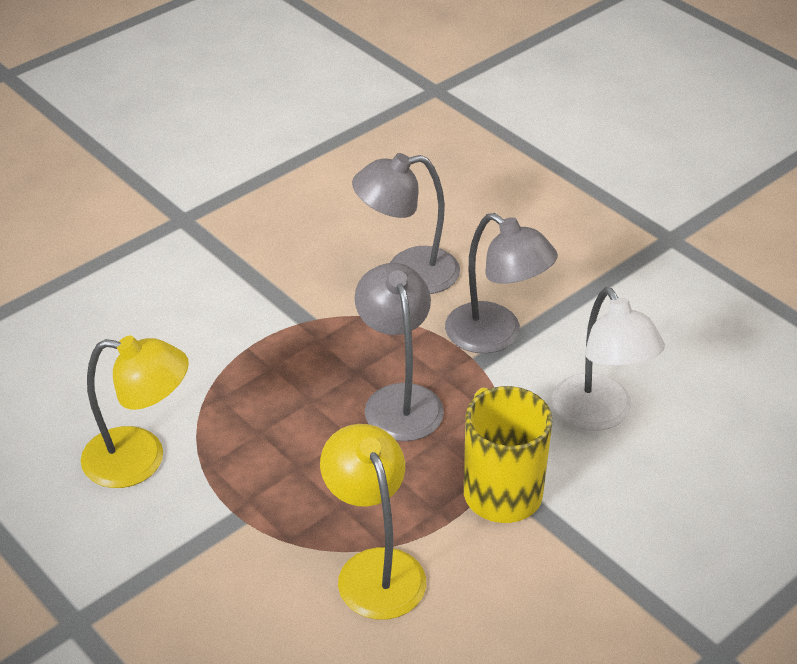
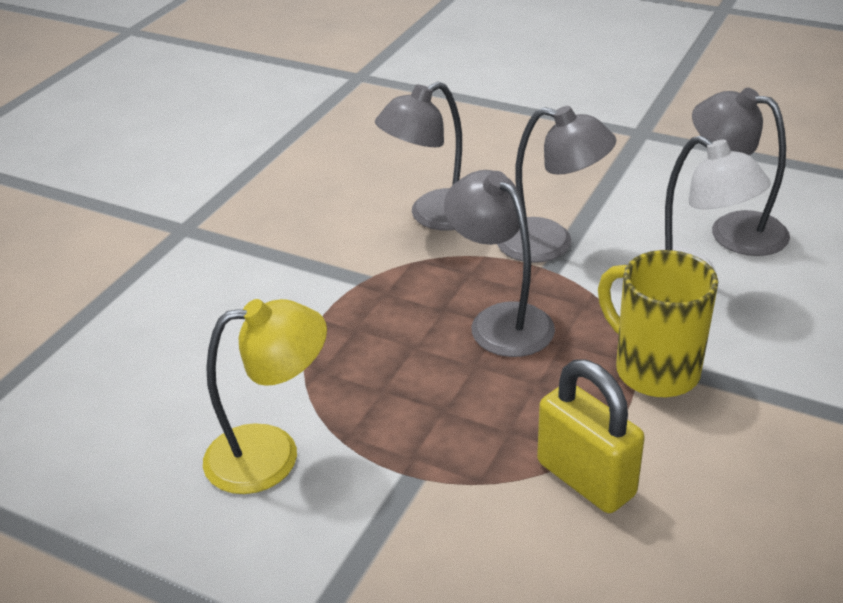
camera: 20 degrees left, 5 degrees down
(374, 568) = (586, 478): yellow lamp -> yellow padlock
(680, 375) = (733, 229): none -> grey lamp

